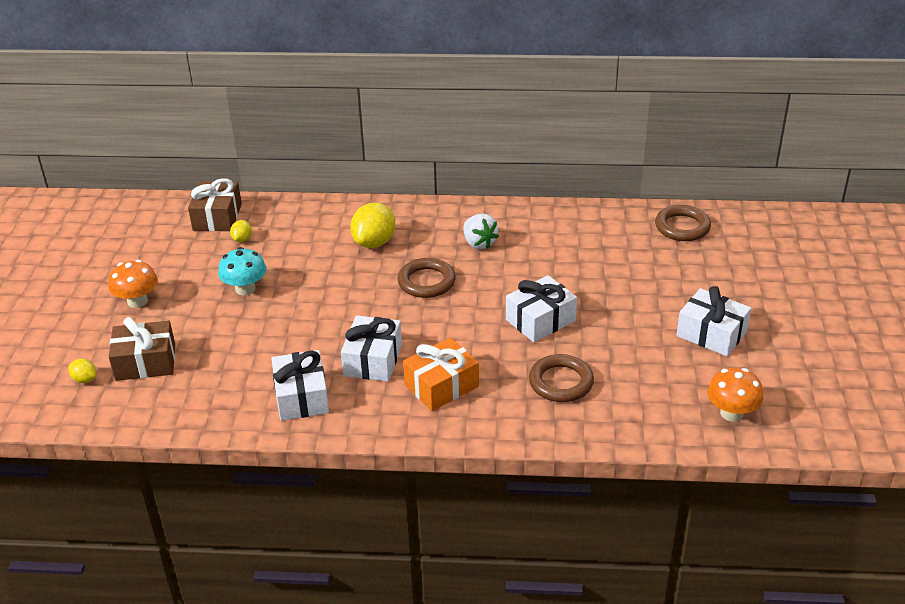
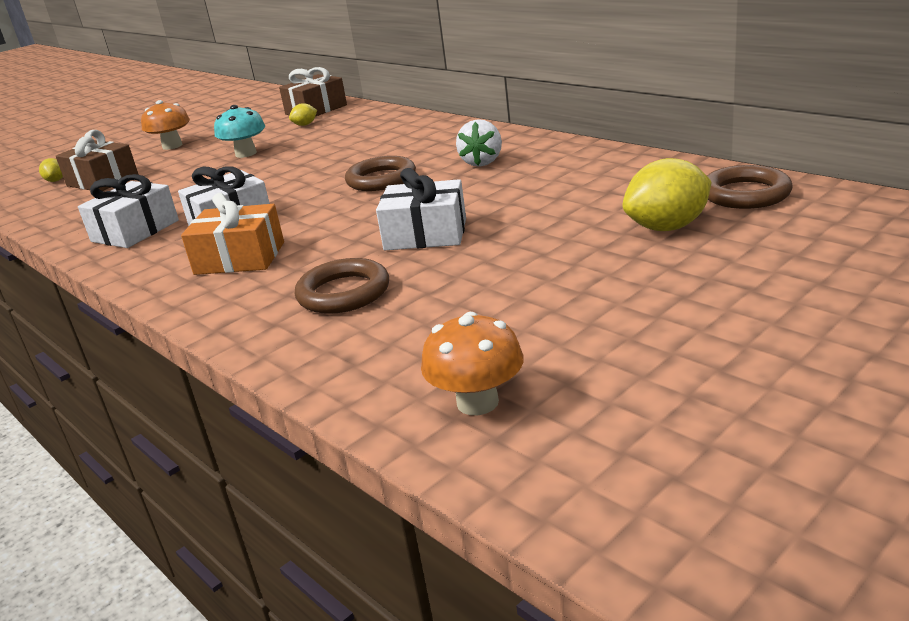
camera: 45 degrees right, 10 degrees down
(374, 242) = (393, 144): yellow lemon -> yellow lemon (667, 227)
(711, 334) = (603, 306): white gift -> none

